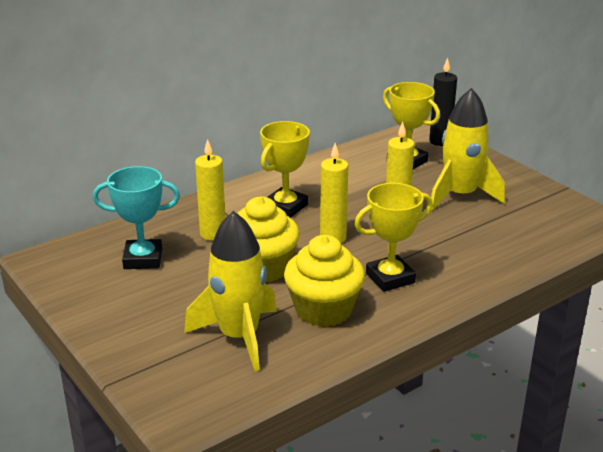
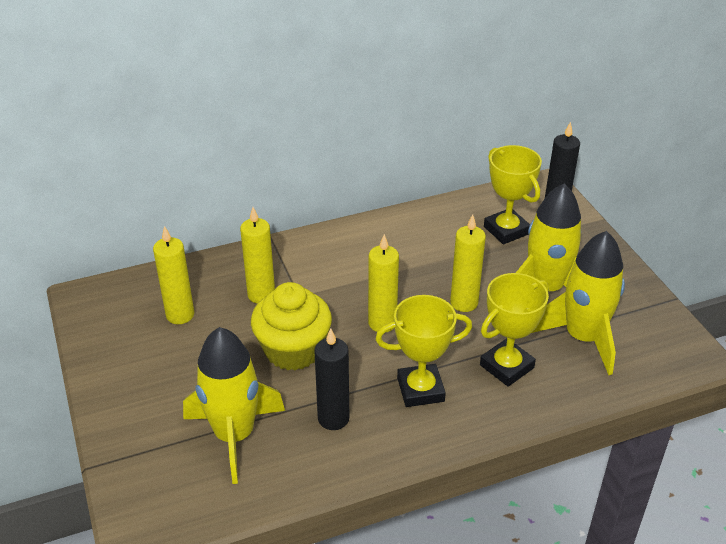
camera: 15 degrees right, 10 degrees up
(143, 259) = (180, 315): turquoise trophy -> yellow candle
(285, 207) = (349, 271): yellow trophy -> yellow trophy (506, 366)
(323, 310) = (333, 418): yellow cupcake -> black candle
(507, 223) = (582, 338): none -> yellow rocket

